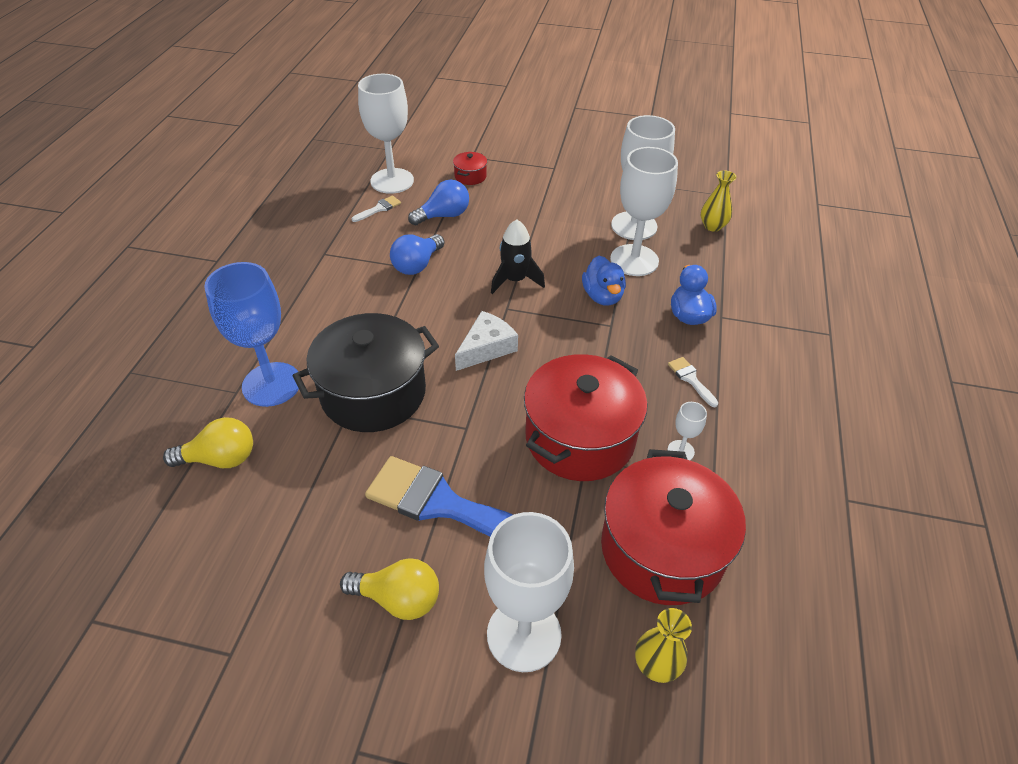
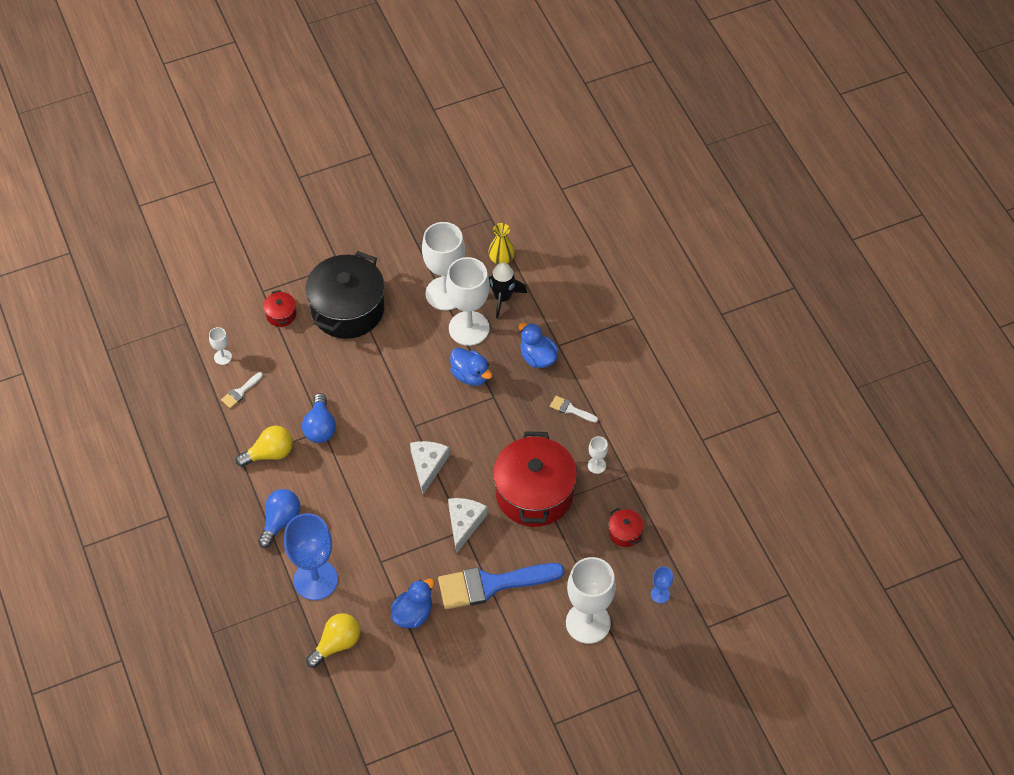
camera: 35 degrees left, 10 degrees up
(328, 480) = (413, 614): none -> blue duck
(373, 393) = (386, 544): black pot -> black pot (347, 309)
(379, 209) = (240, 392): white brush -> white brush turned 150 degrees counterclockwise
(392, 181) = (223, 357): white goblet -> white goblet, size x0.43
(398, 599) = (512, 648): yellow light bulb -> yellow light bulb (269, 453)
(443, 216) = (297, 369): blue light bulb -> blue light bulb (280, 521)
(473, 422) = (464, 523): none -> white cheese
(515, 280) = (400, 398): black rocket -> black rocket (503, 298)
(656, 665) = (660, 594): yellow vase -> blue goblet
(662, 549) = (625, 533): red pot -> red pot, size x0.42

